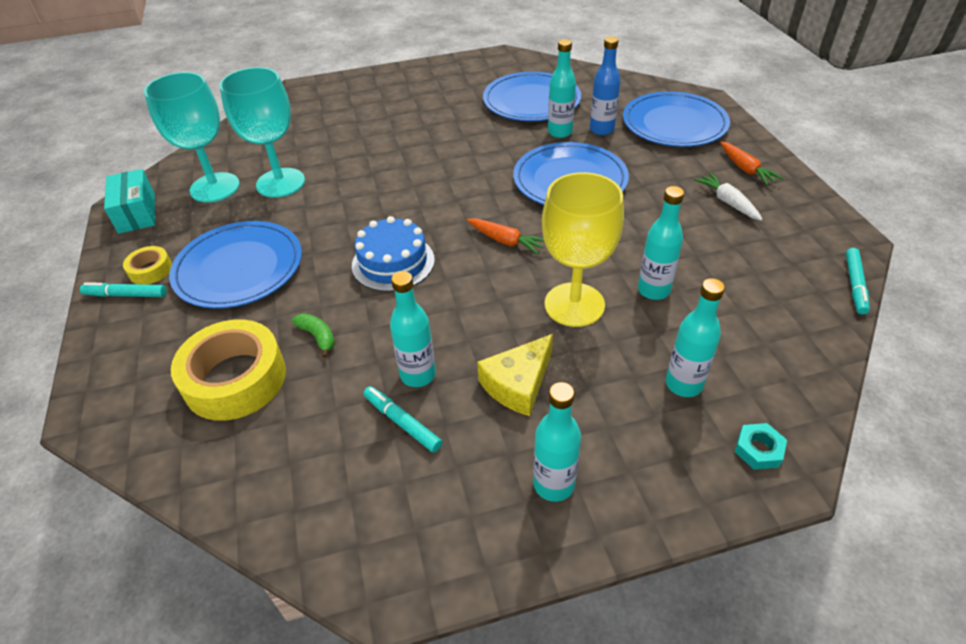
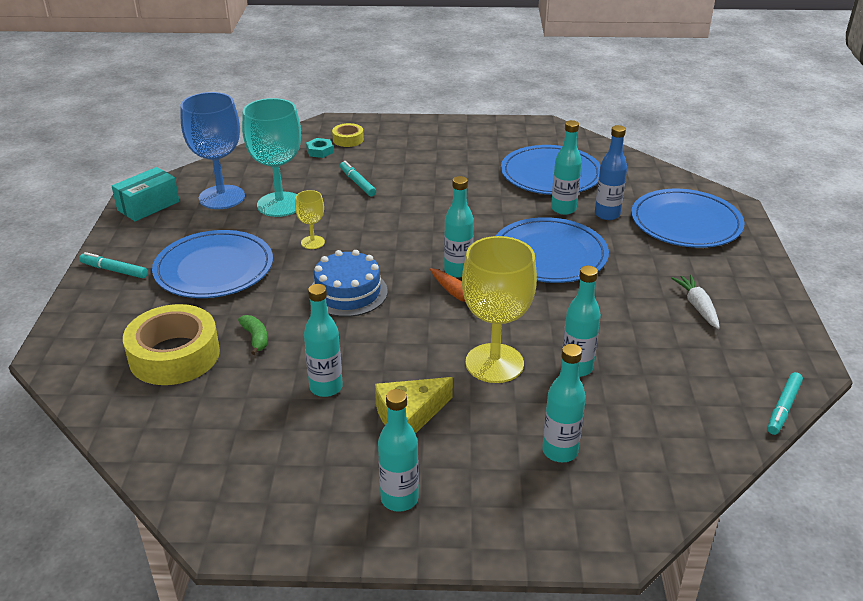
camera: 15 degrees right, 10 degrees down
(137, 213) = (148, 206): turquoise box -> turquoise box turned 45 degrees clockwise
(150, 270) = (141, 255): yellow tape -> yellow tape (348, 139)
(215, 187) = (222, 197): turquoise goblet -> blue goblet
(332, 216) = (312, 242): none -> yellow goblet
(402, 422) = (295, 421): turquoise marker -> turquoise marker (357, 183)
(492, 215) = (458, 271): none -> turquoise bottle
(745, 169) = (735, 280): orange carrot -> none
(758, 450) = (599, 519): turquoise nut -> turquoise nut (320, 151)

